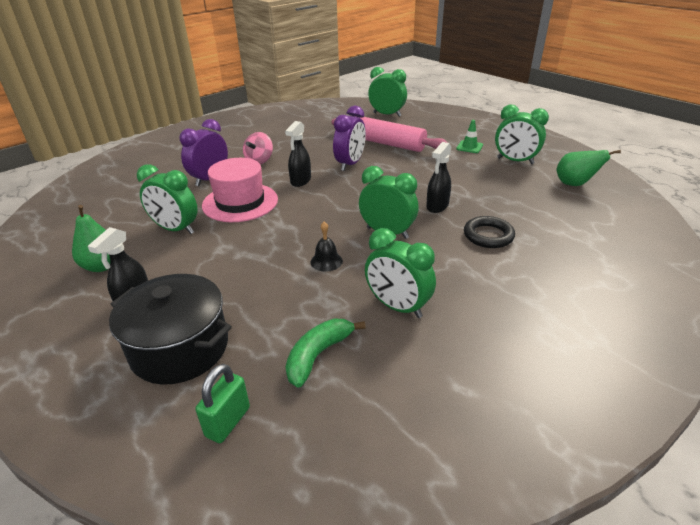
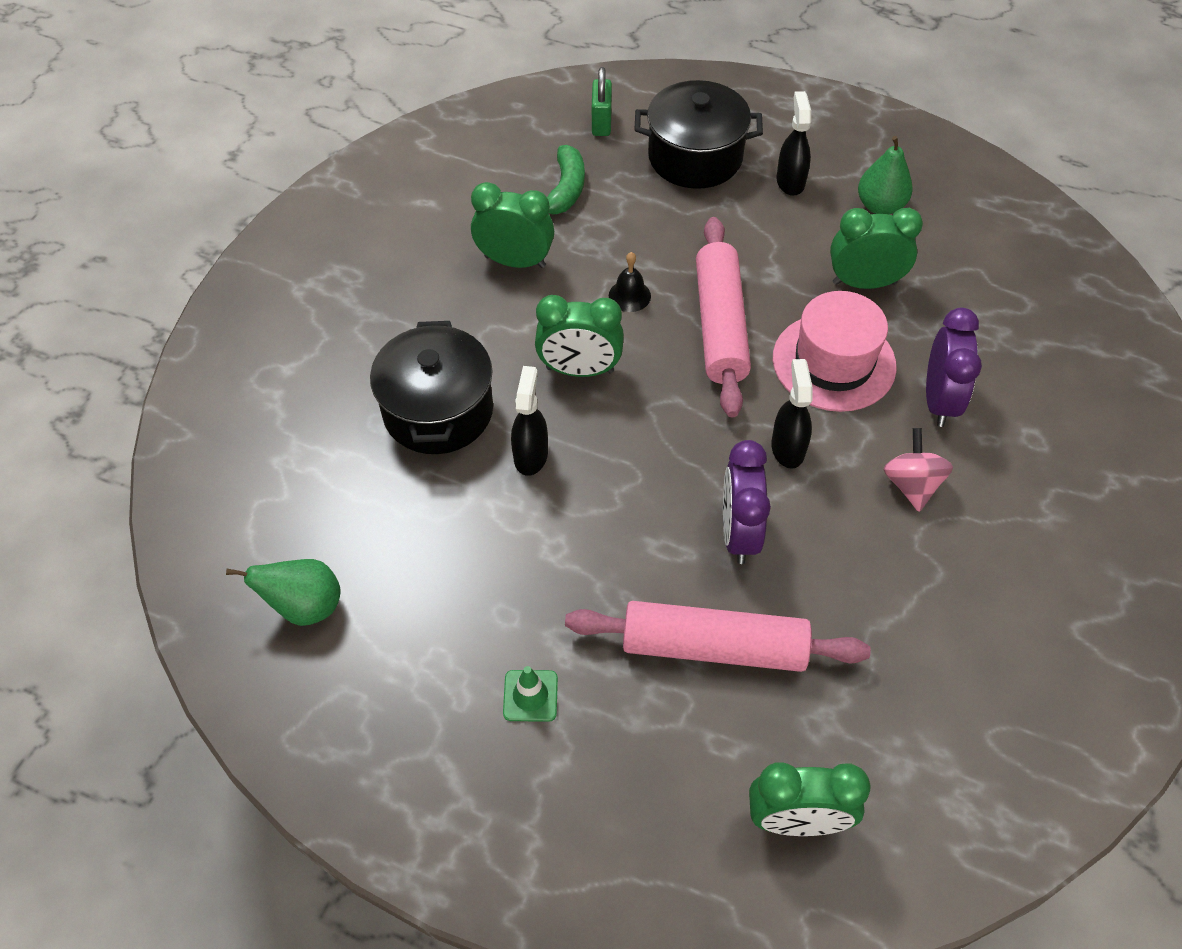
camera: 155 degrees right, 20 degrees up
(284, 232) = (719, 325): none -> pink rolling pin
(488, 235) = (438, 411): black ring -> black pot
(515, 161) = (423, 663): green clock -> none

